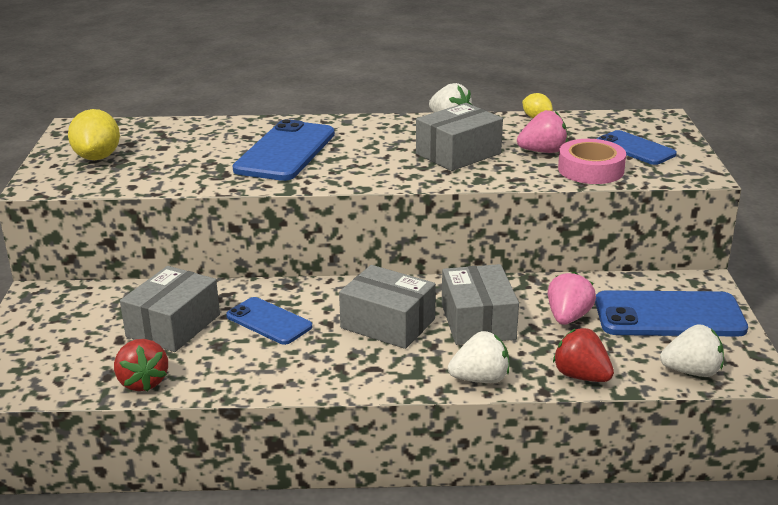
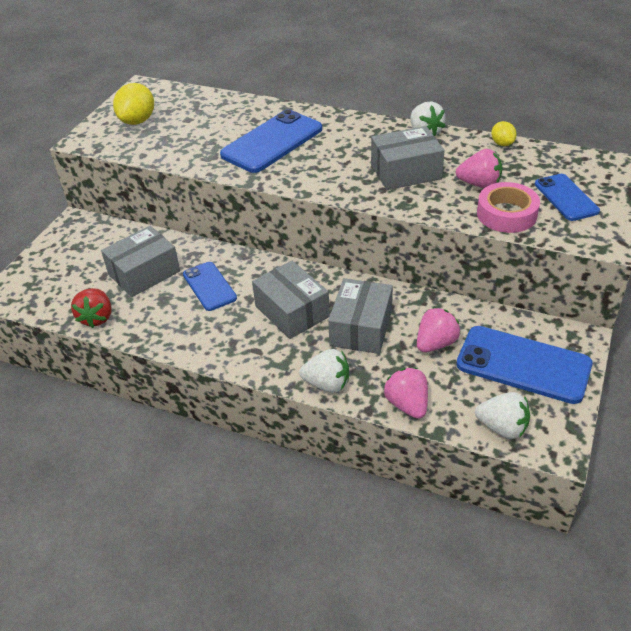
camera: 25 degrees right, 15 degrees up
(581, 376) = (407, 404): red strawberry -> pink strawberry

